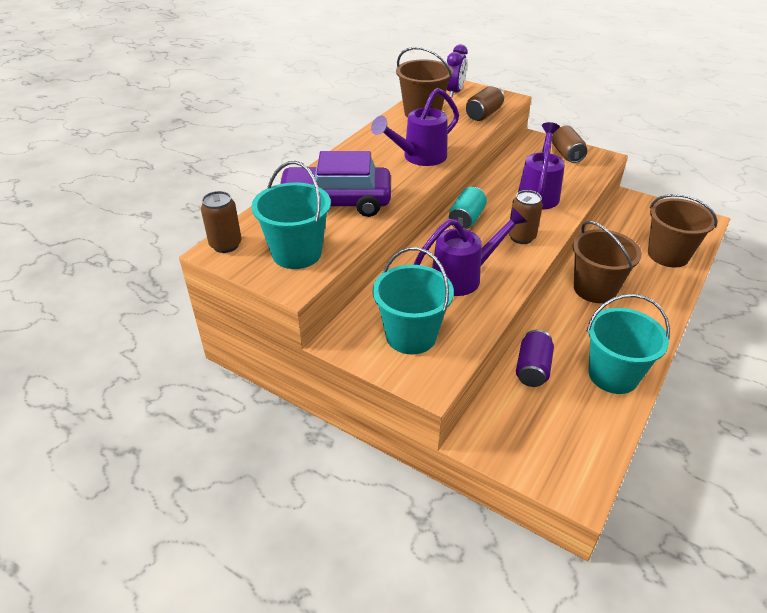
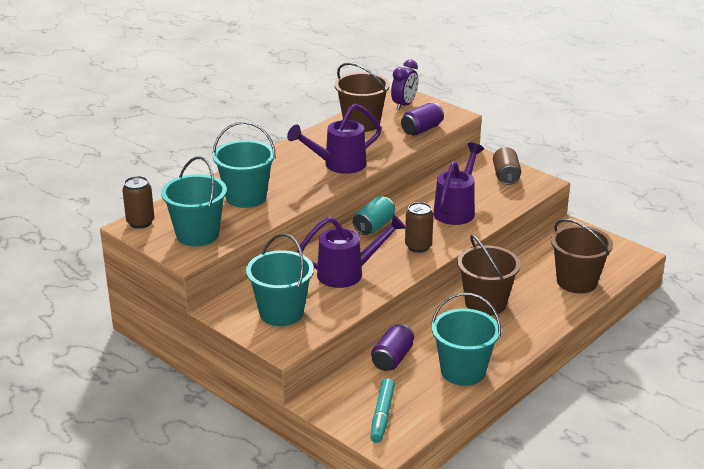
camera: 10 degrees right, 10 degrees down
(336, 202) = (246, 197): purple car -> turquoise bucket
(483, 114) = (421, 129): brown can -> purple can
(554, 448) = (382, 415): none -> turquoise marker

